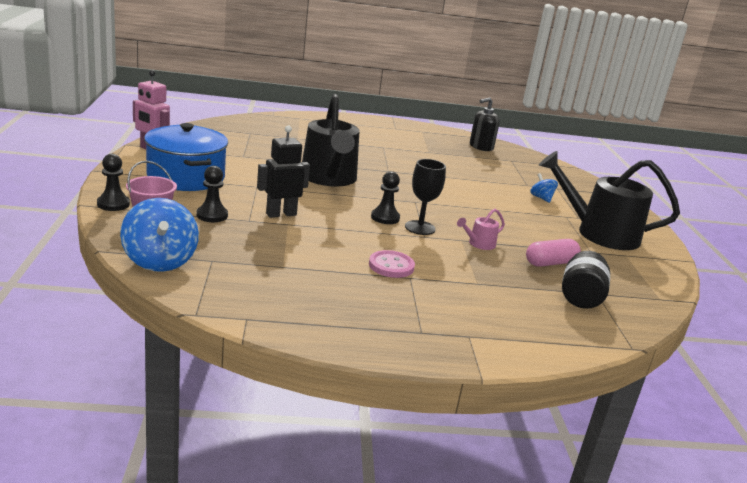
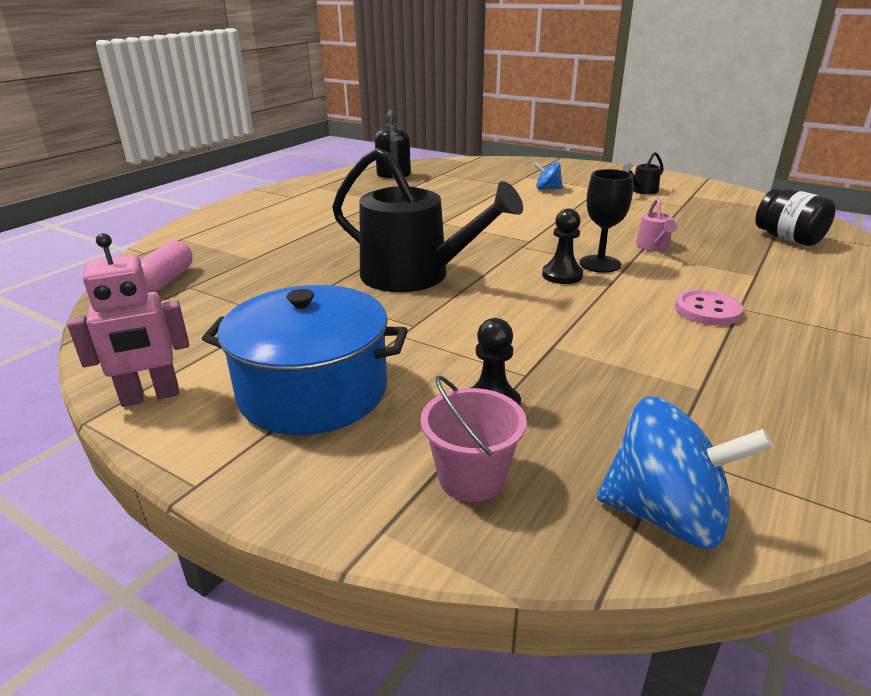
camera: 50 degrees left, 5 degrees up
(113, 204) = (376, 514): black pawn -> none
(281, 214) = (517, 342): black robot -> none
(550, 263) = (707, 228): pink capsule -> pink capsule (166, 280)
(600, 233) = (642, 191): black watering can -> black watering can, size x0.41

